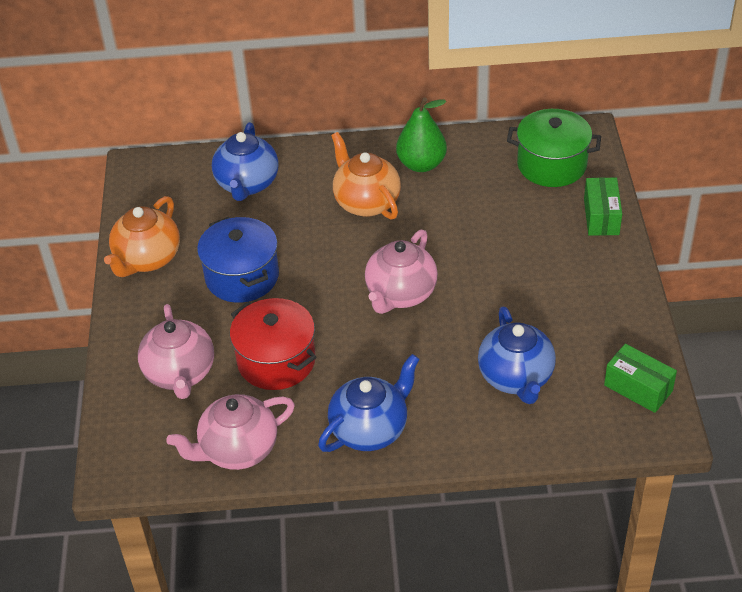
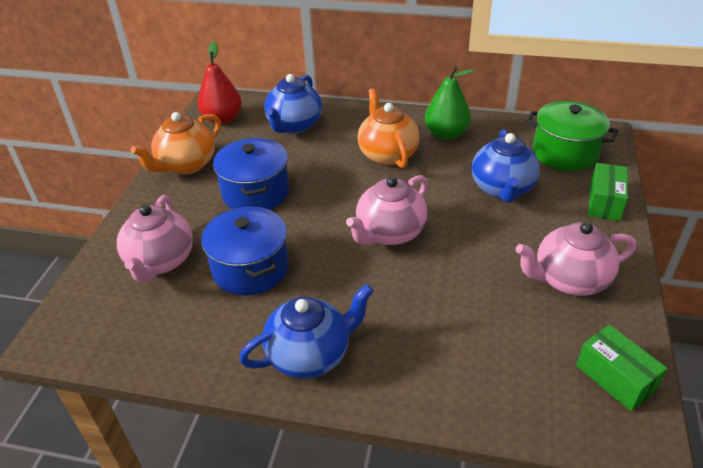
camera: 15 degrees right, 5 degrees down
(158, 191) = (222, 119): none -> red pear
(237, 450) = (173, 344): pink teapot -> pink teapot (569, 280)
(276, 361) = (250, 268): red pot -> blue pot
(516, 378) = (480, 336): blue teapot -> blue teapot (502, 189)

